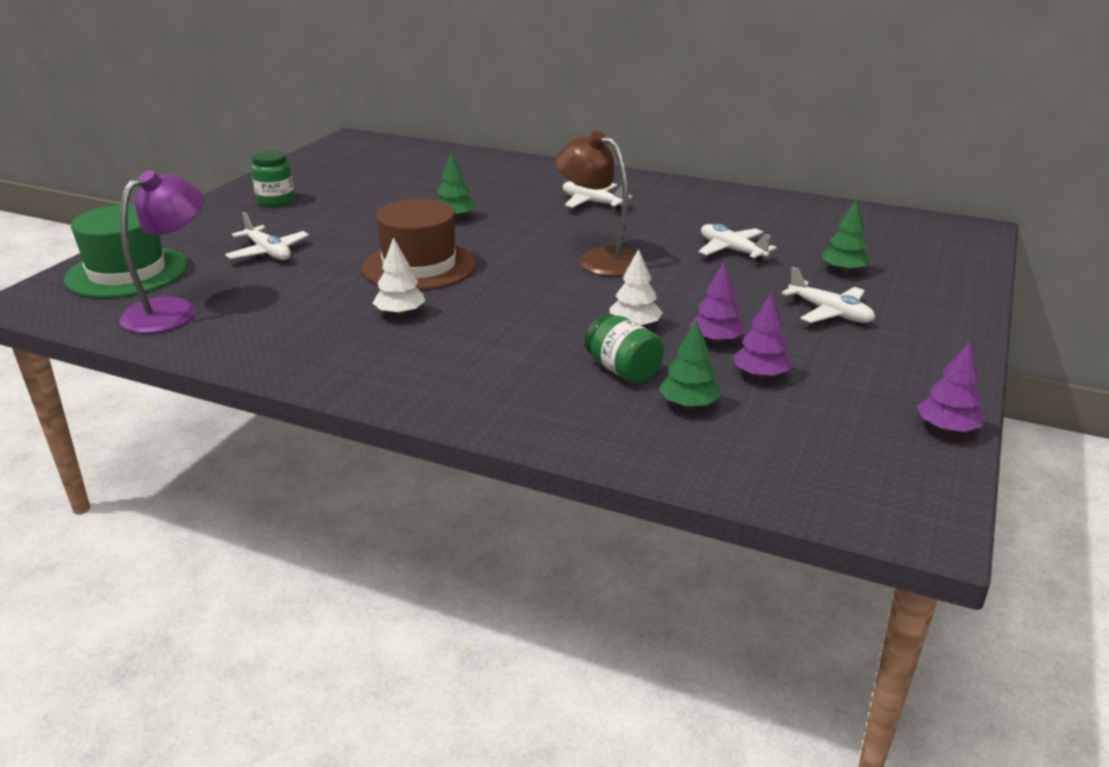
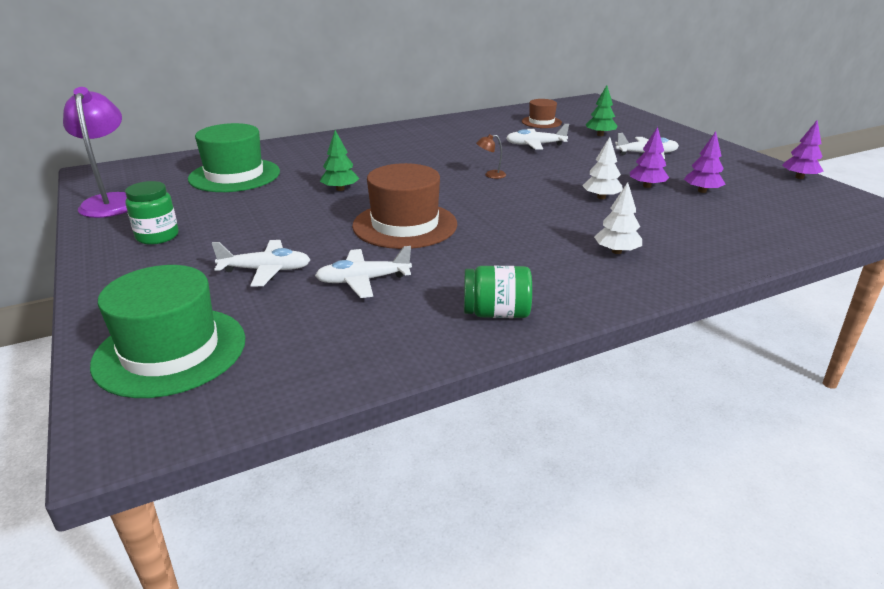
camera: 50 degrees left, 0 degrees up
(172, 310) = (310, 349): purple lamp -> purple lamp (111, 201)
(400, 313) = (477, 255): white tree -> white tree (616, 251)
(419, 175) = (234, 175): none -> green hat
(593, 203) = (401, 149): white plane -> white plane (363, 280)
(599, 259) = (490, 175): brown lamp -> brown lamp, size x0.42
(623, 370) = (657, 219): green jar -> green jar (496, 313)
(688, 404) = (720, 218): green tree -> none
(818, 230) = (541, 122): none -> brown hat

